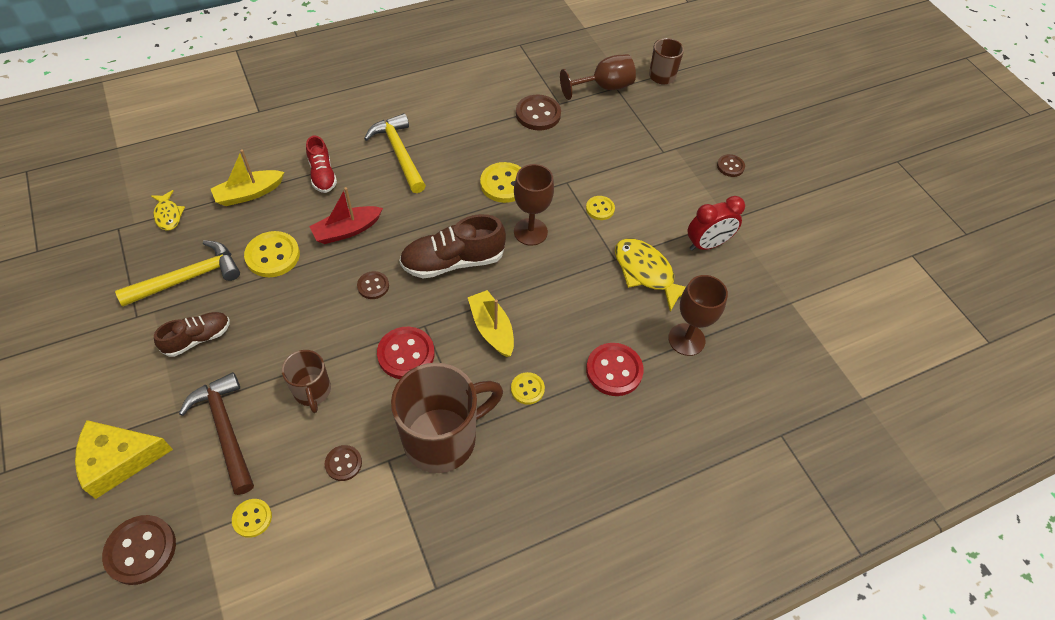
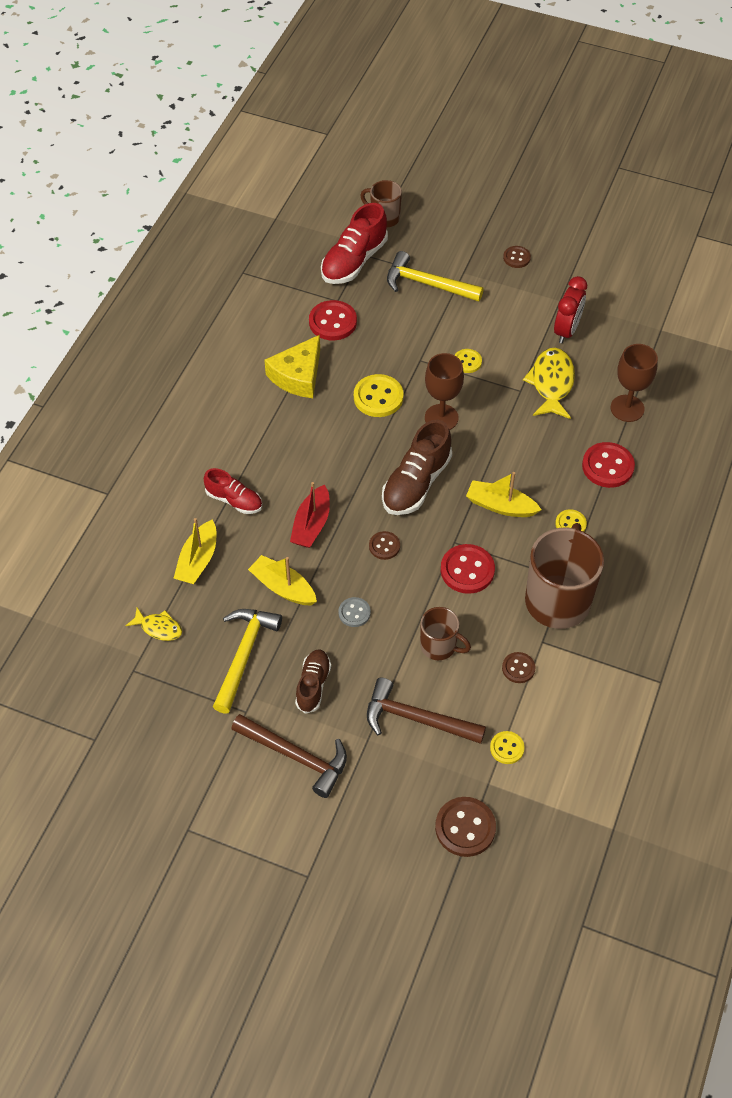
camera: 40 degrees left, 0 degrees up
(119, 377) = (296, 756): none -> brown hammer
(119, 460) = (374, 799): yellow cheese -> yellow cheese (298, 376)
(273, 256) = (283, 587): yellow button -> yellow boat
(291, 314) = (354, 613): none -> grey button
(399, 153) = (269, 436): yellow hammer -> yellow hammer (427, 284)
(538, 114) = (333, 322): brown button -> red button
(604, 87) = (354, 261): brown goblet -> red shoe
(646, 273) = (551, 383): yellow fish -> yellow fish turned 90 degrees clockwise

